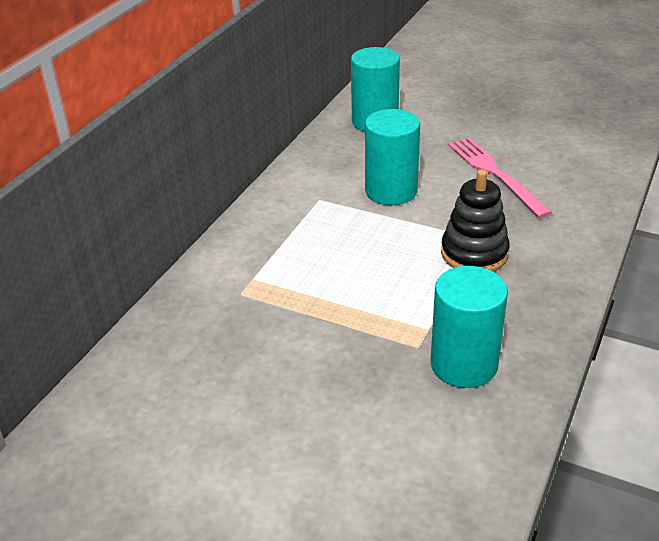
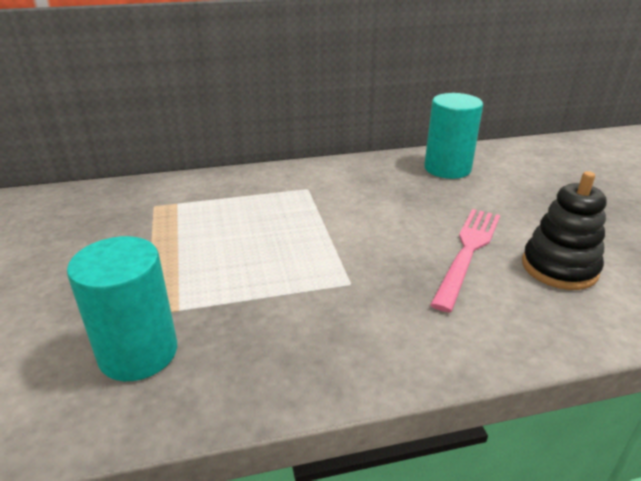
camera: 50 degrees right, 5 degrees down
(391, 191) = (361, 212): turquoise cylinder -> none
(474, 253) = (322, 290): black stacking toy -> black stacking toy (559, 268)

